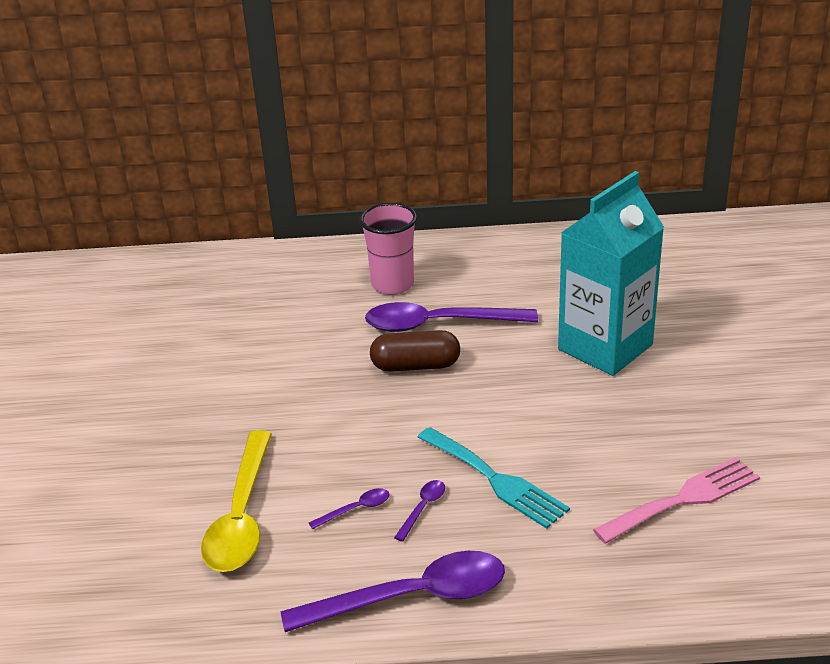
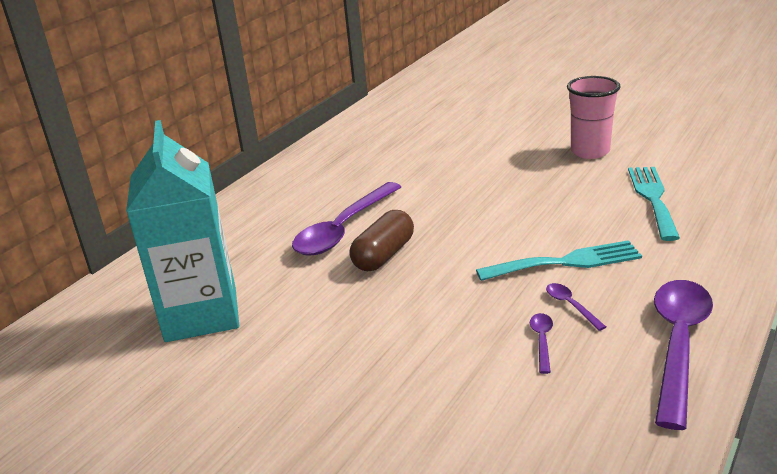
camera: 55 degrees left, 5 degrees down
(241, 516) = (491, 413): yellow spoon -> none
(392, 284) = (260, 234): pink cup -> pink cup (590, 151)
(605, 347) = (460, 174): turquoise carton -> turquoise carton (201, 314)
(683, 499) = (652, 198): pink fork -> turquoise fork

